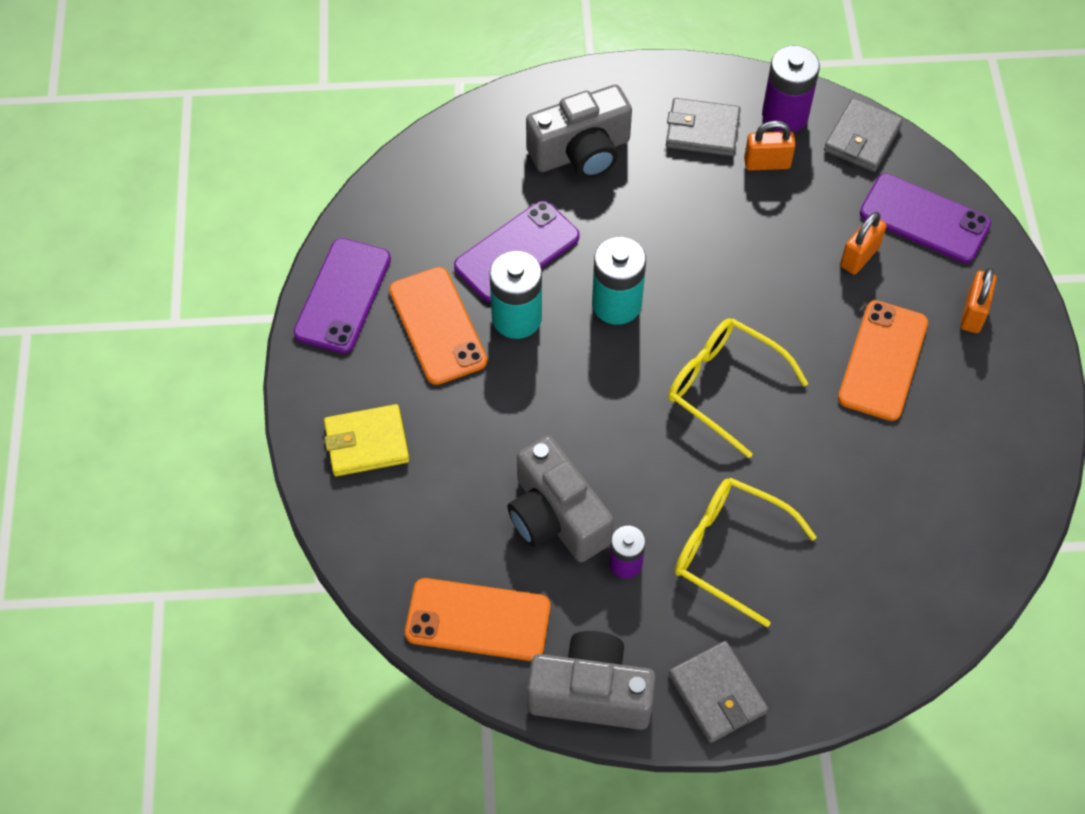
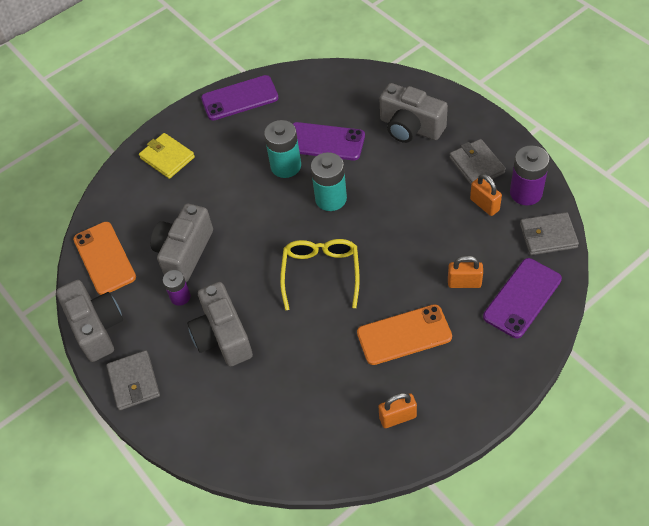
camera: 60 degrees right, 5 degrees down
(437, 326) = (254, 141): orange phone -> none
(717, 694) = (134, 382): grey wallet -> grey wallet turned 45 degrees counterclockwise
(729, 550) = (222, 336): yellow glasses -> grey camera
(924, 219) = (522, 298): purple phone -> purple phone turned 45 degrees clockwise
(973, 313) = (479, 360): orange padlock -> orange padlock (397, 417)

